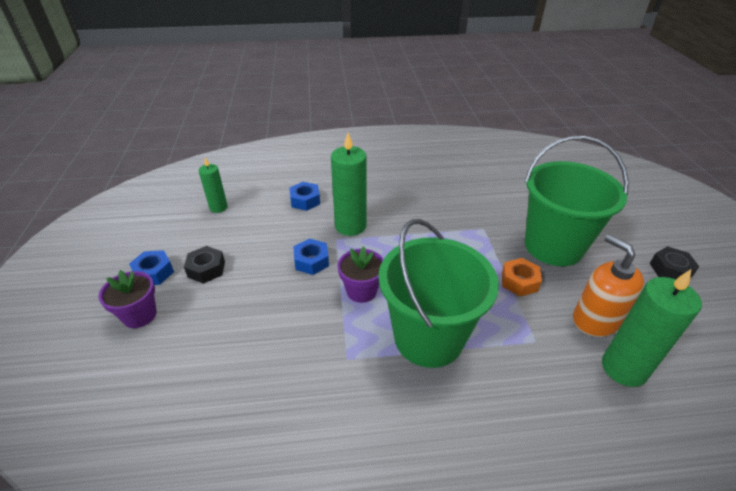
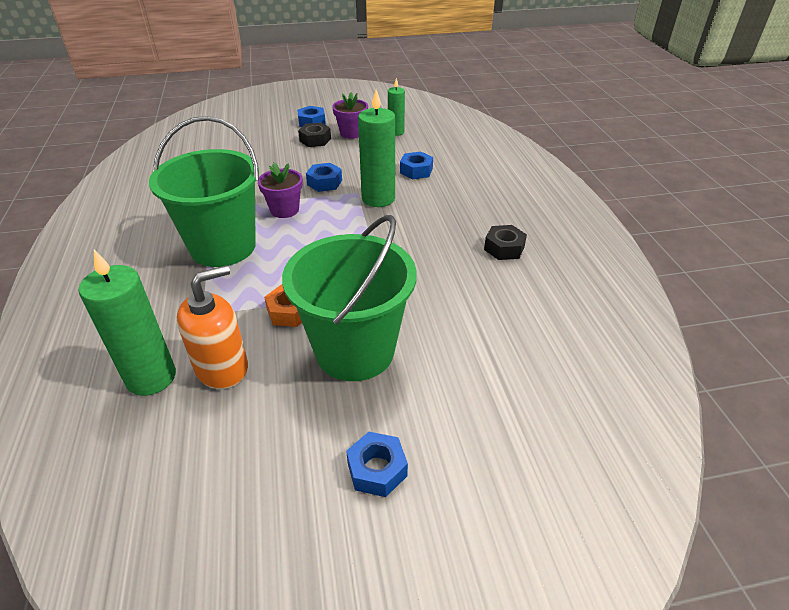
camera: 85 degrees right, 0 degrees up
(139, 315) = (269, 126): purple flower pot -> purple flower pot (351, 133)
(646, 240) = (377, 469): none -> blue nut
(670, 270) = (305, 481): black nut -> black nut (504, 248)

